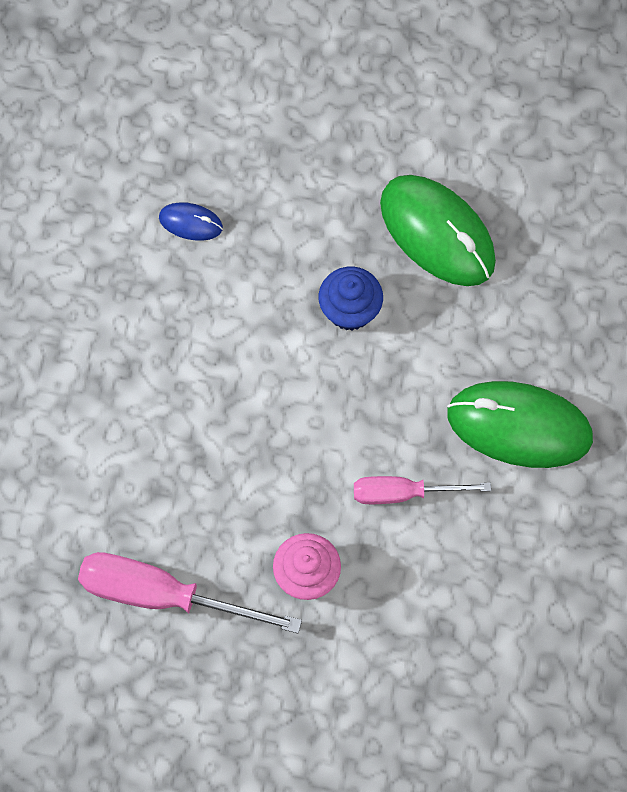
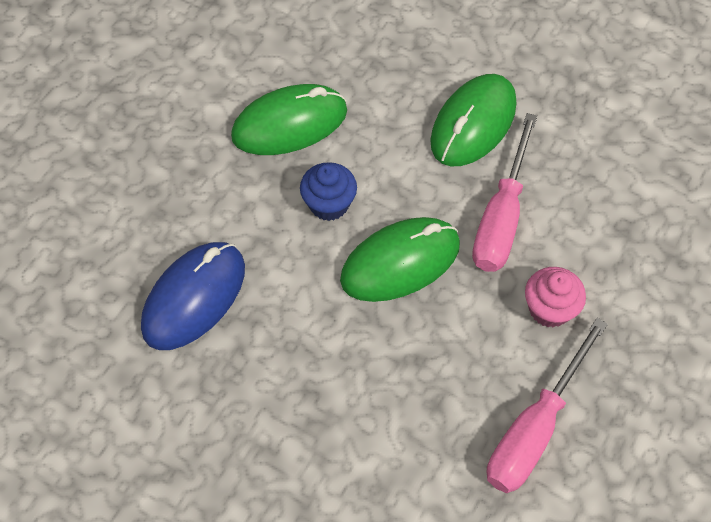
camera: 70 degrees left, 10 degrees down
(190, 222) = (194, 297): blue mouse -> blue mouse, size x2.16
(306, 405) = (400, 262): none -> green mouse
(403, 493) = (501, 217): pink screwdriver -> pink screwdriver, size x1.61

